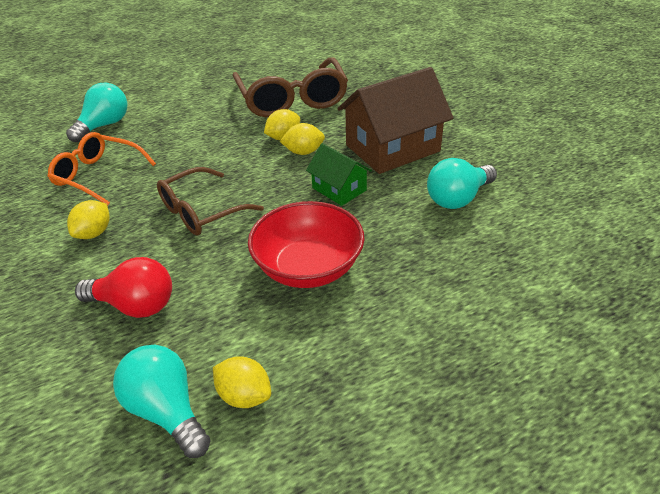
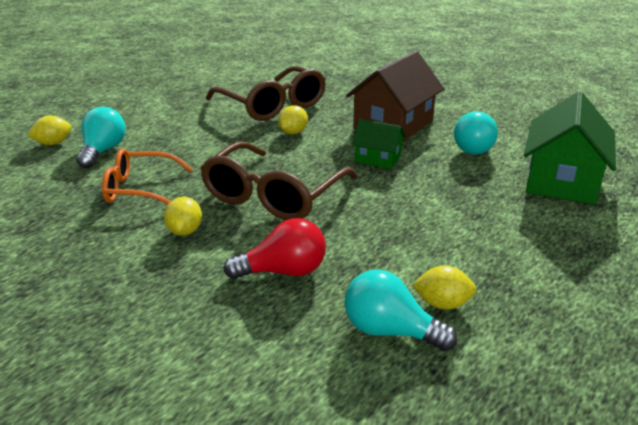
camera: 25 degrees left, 10 degrees down
(201, 211) = (273, 195): brown glasses -> brown glasses, size x1.52
(303, 152) = (321, 139): yellow lemon -> yellow lemon (53, 143)
(308, 267) = (406, 213): red bowl -> none
(522, 269) = (561, 180): none -> green house

